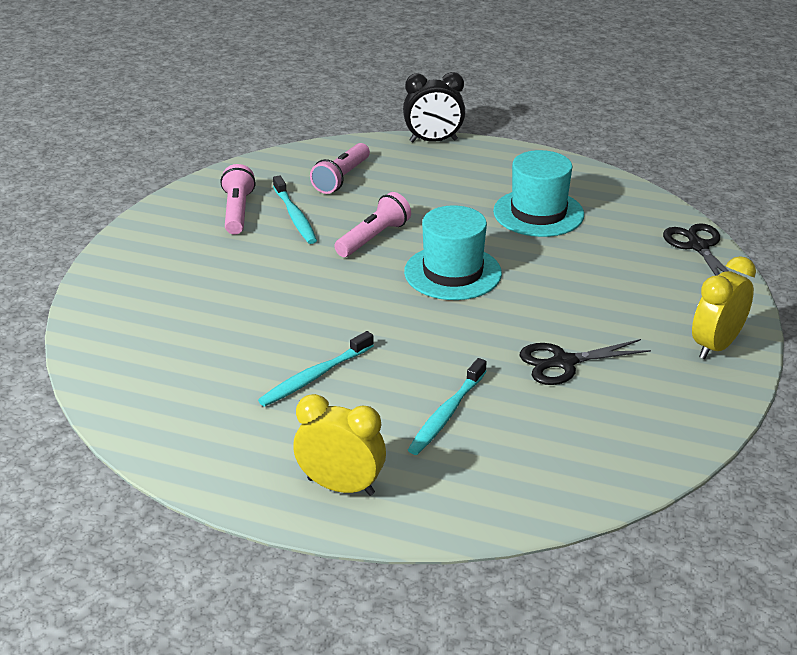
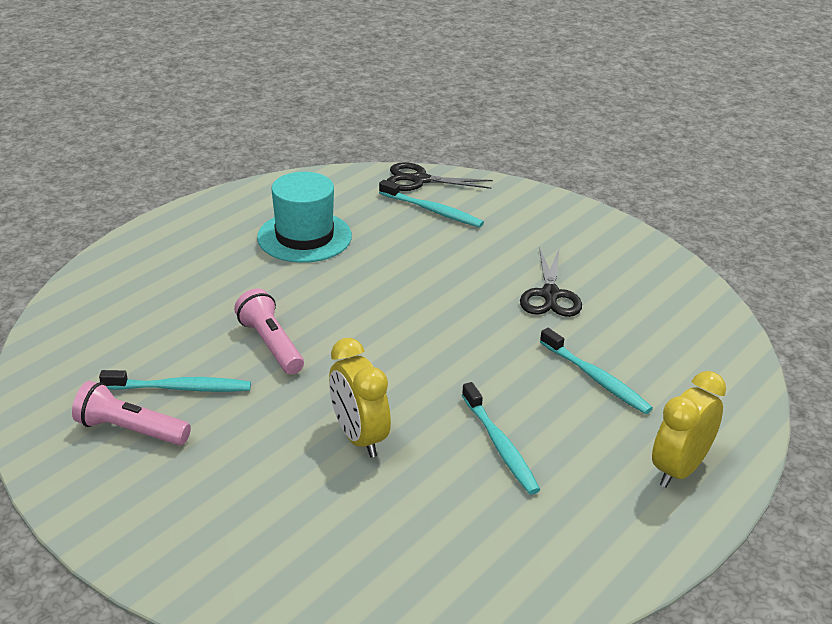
camera: 70 degrees left, 0 degrees up
(341, 178) = (126, 335): pink flashlight -> none
(433, 141) = (106, 255): black clock -> none
(452, 273) = (372, 313): turquoise hat -> none
(649, 265) = (432, 210): none -> turquoise toothbrush
(716, 346) = (563, 219): yellow clock -> yellow clock (359, 438)

